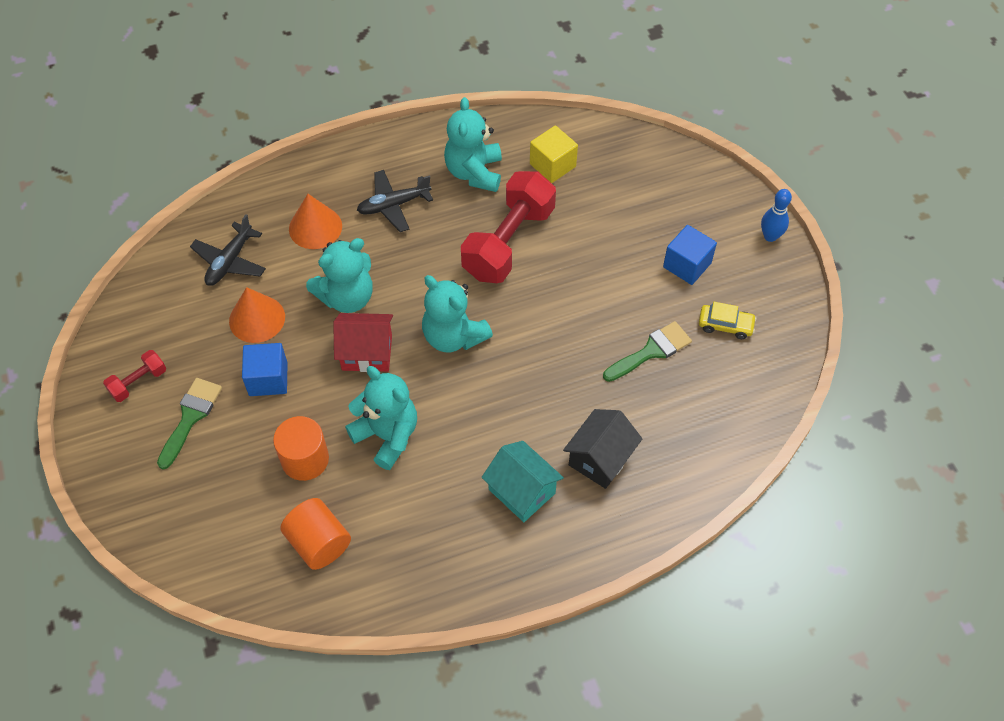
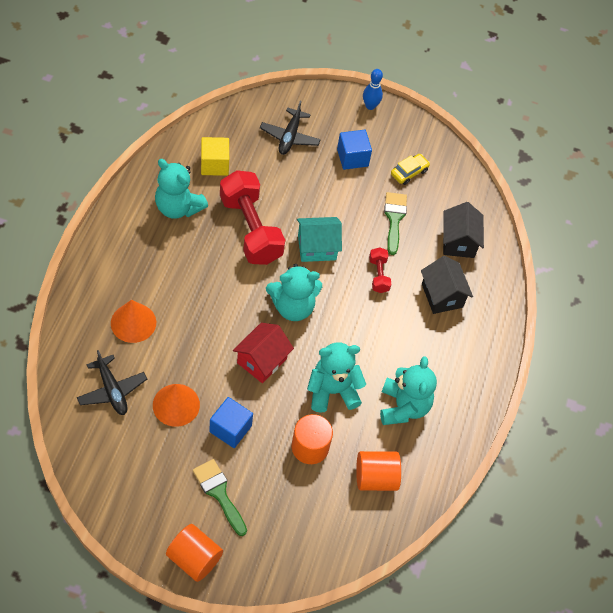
camera: 60 degrees left, 0 degrees up
(105, 444) = (194, 558): none -> orange cylinder
(138, 382) = (161, 508): red dumbbell -> red dumbbell (378, 275)
(347, 297) = (208, 343): turquoise teddy bear -> turquoise teddy bear (403, 407)
(394, 205) = (160, 267): black plane -> black plane (289, 137)
(521, 491) = (430, 349): turquoise house -> turquoise house (316, 247)
(686, 429) = (458, 242): none -> black house

